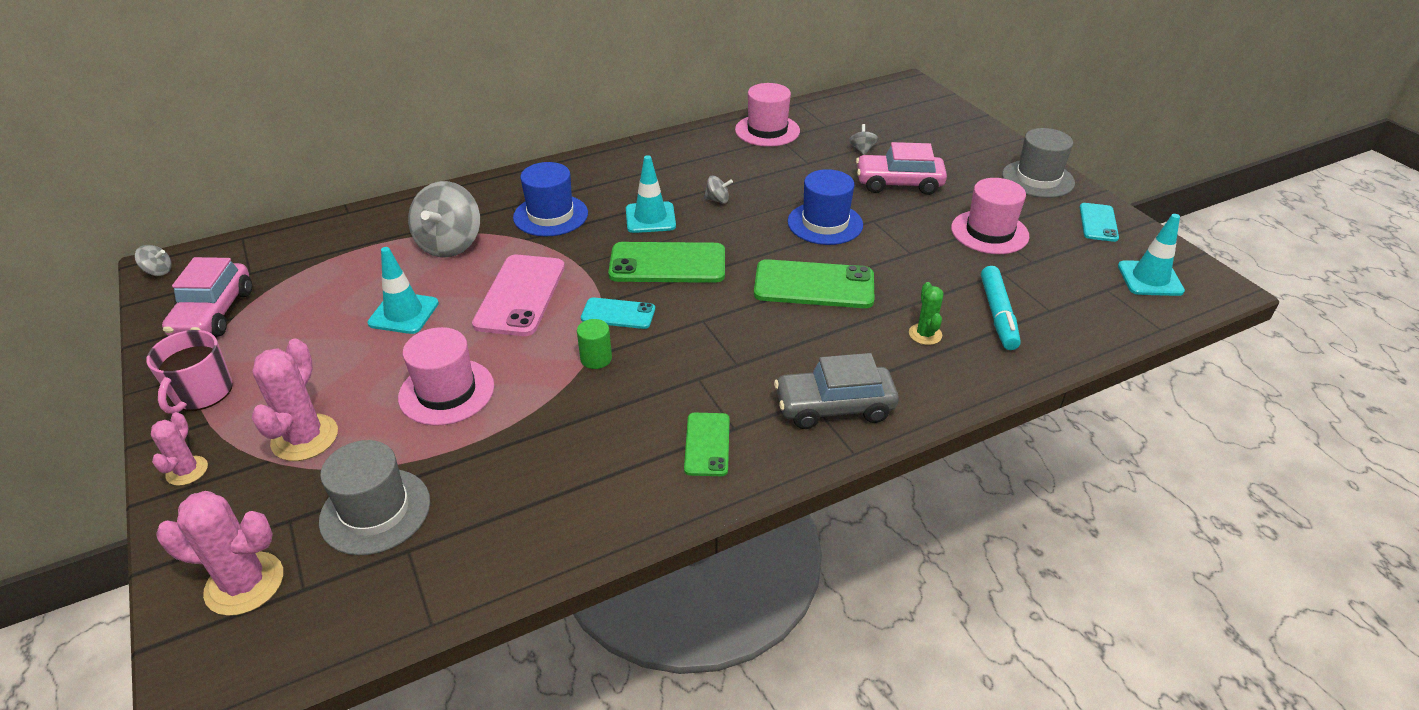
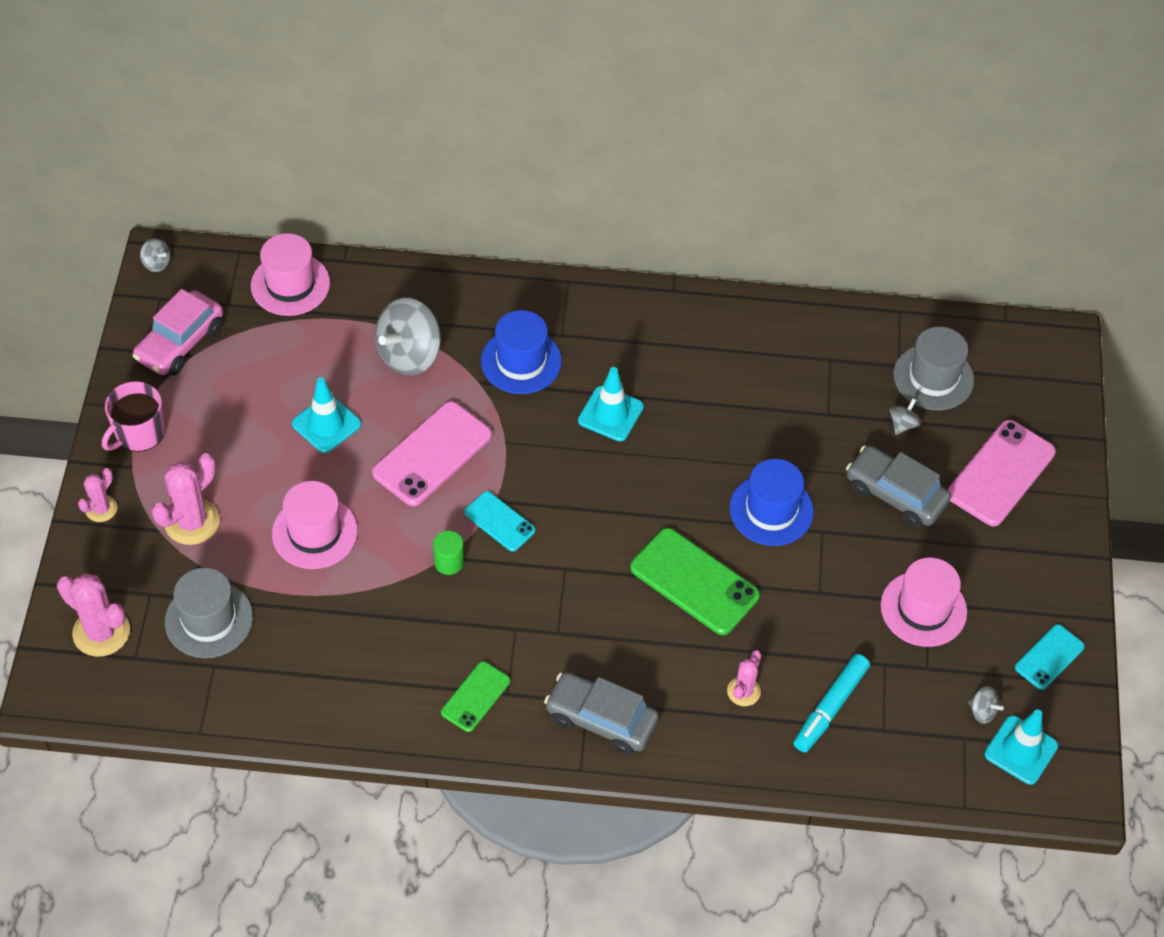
camera: 30 degrees right, 15 degrees up
(667, 263) = (584, 483): green phone -> none
(717, 200) = (692, 422): grey spinning top -> grey spinning top (982, 711)
(767, 130) = (827, 341): pink hat -> pink hat (290, 284)
(898, 183) = (895, 494): pink car -> grey car
(925, 334) = (743, 691): green cactus -> pink cactus
(951, 149) = (1001, 473): none -> pink phone
(1038, 179) = (1051, 566): grey hat -> grey hat (933, 377)

